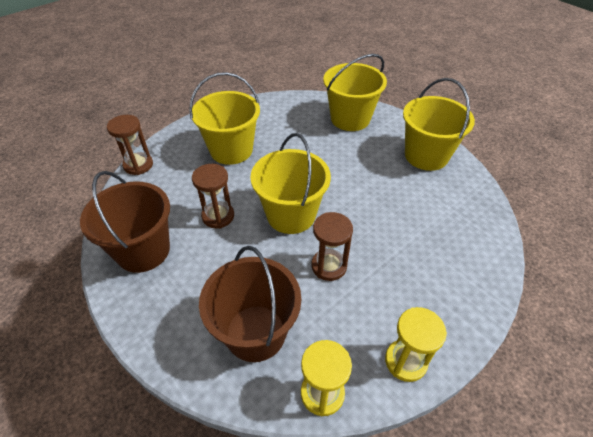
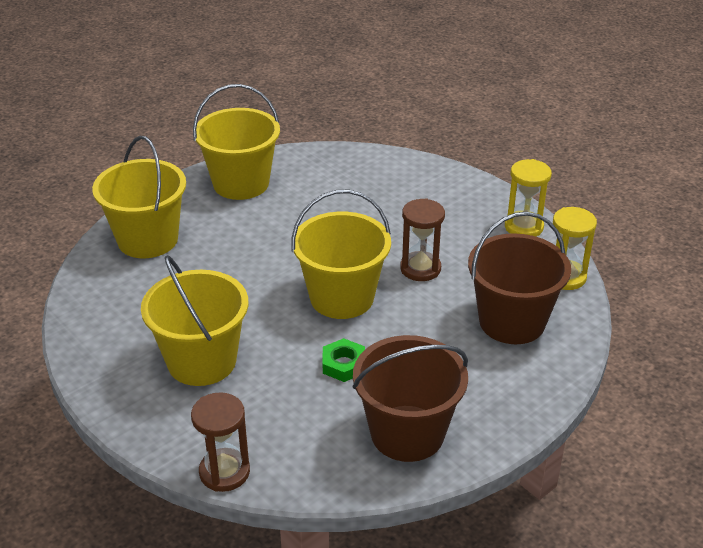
camera: 90 degrees left, 10 degrees down
(218, 216) = (343, 364): brown hourglass -> green nut

